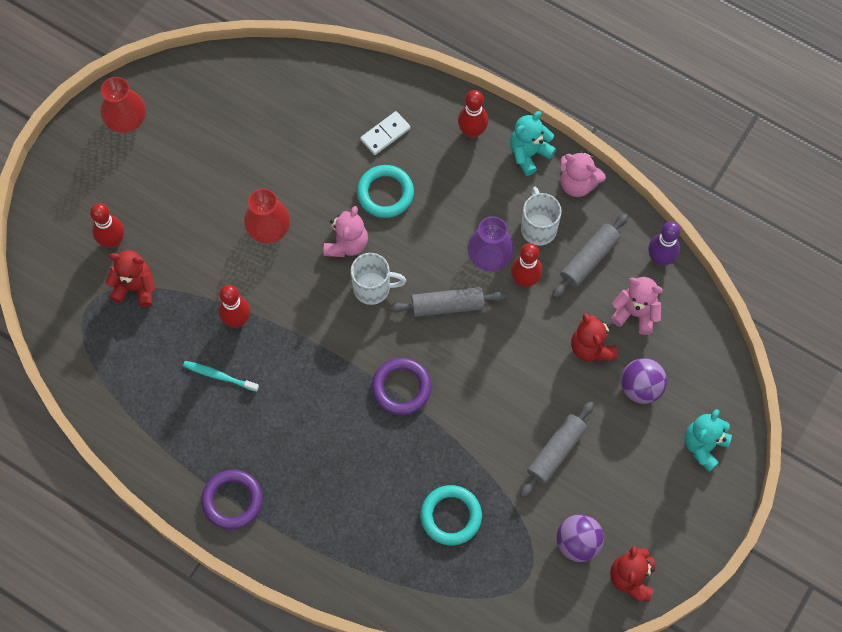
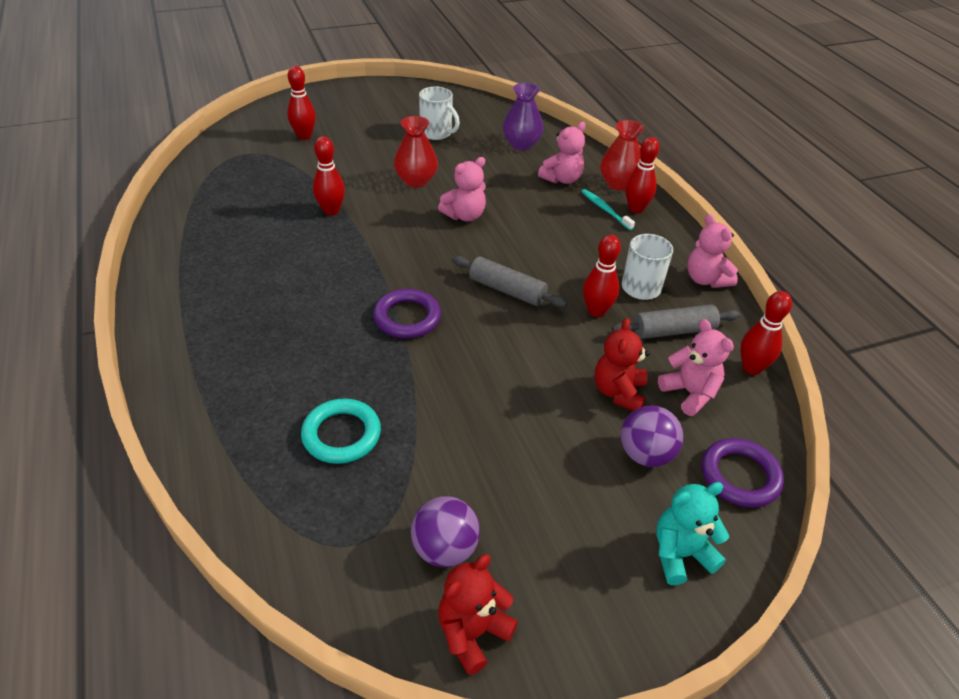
camera: 35 degrees right, 25 degrees down
(126, 120) = (388, 96): red vase -> red vase (618, 183)
(135, 287) = (286, 161): red teddy bear -> none
(219, 376) = (277, 231): turquoise toothbrush -> turquoise toothbrush (605, 210)
(232, 500) = (181, 304): purple ring -> purple ring (740, 476)
(373, 288) = (456, 248): white mug -> white mug (437, 133)
(385, 134) = (562, 179): white domino -> pink teddy bear
(385, 193) = (527, 206): turquoise ring -> none
(490, 256) = (578, 281): purple vase -> purple vase (521, 144)
(529, 153) = (675, 242): turquoise teddy bear -> none
(556, 452) = (502, 451): grey rolling pin -> none
(660, 258) = (751, 368): purple bowling pin -> red bowling pin

